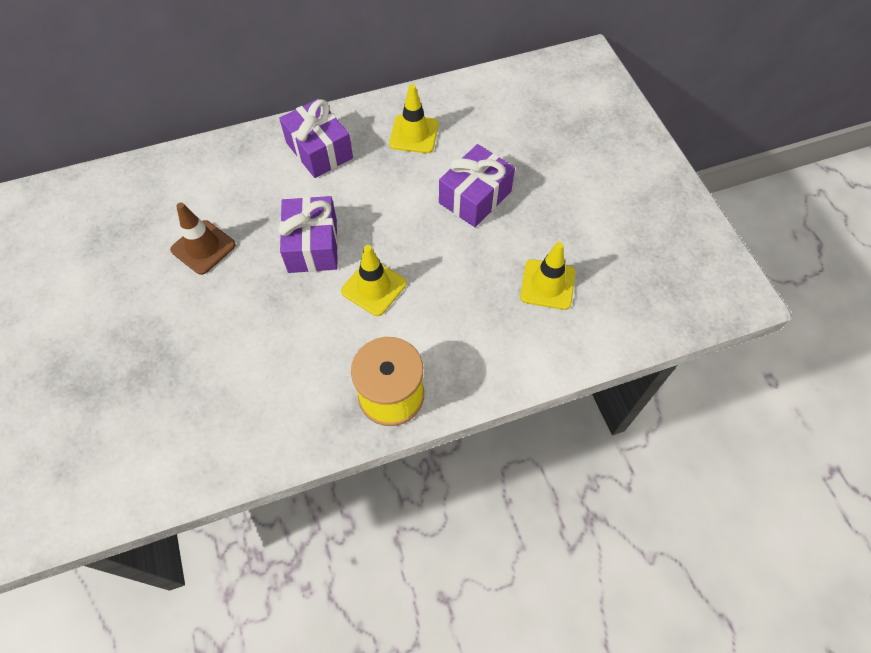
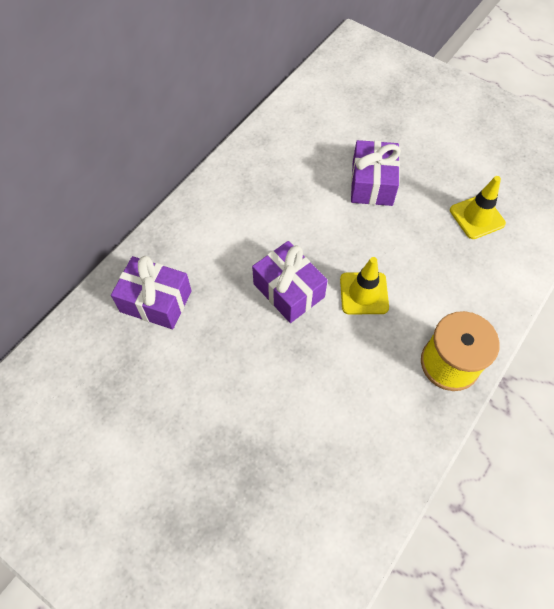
camera: 35 degrees left, 0 degrees up
(203, 247) = (202, 346): brown traffic cone -> none
(319, 150) = (223, 214): purple gift -> purple gift (156, 301)
(414, 134) = (284, 161): yellow traffic cone -> none

